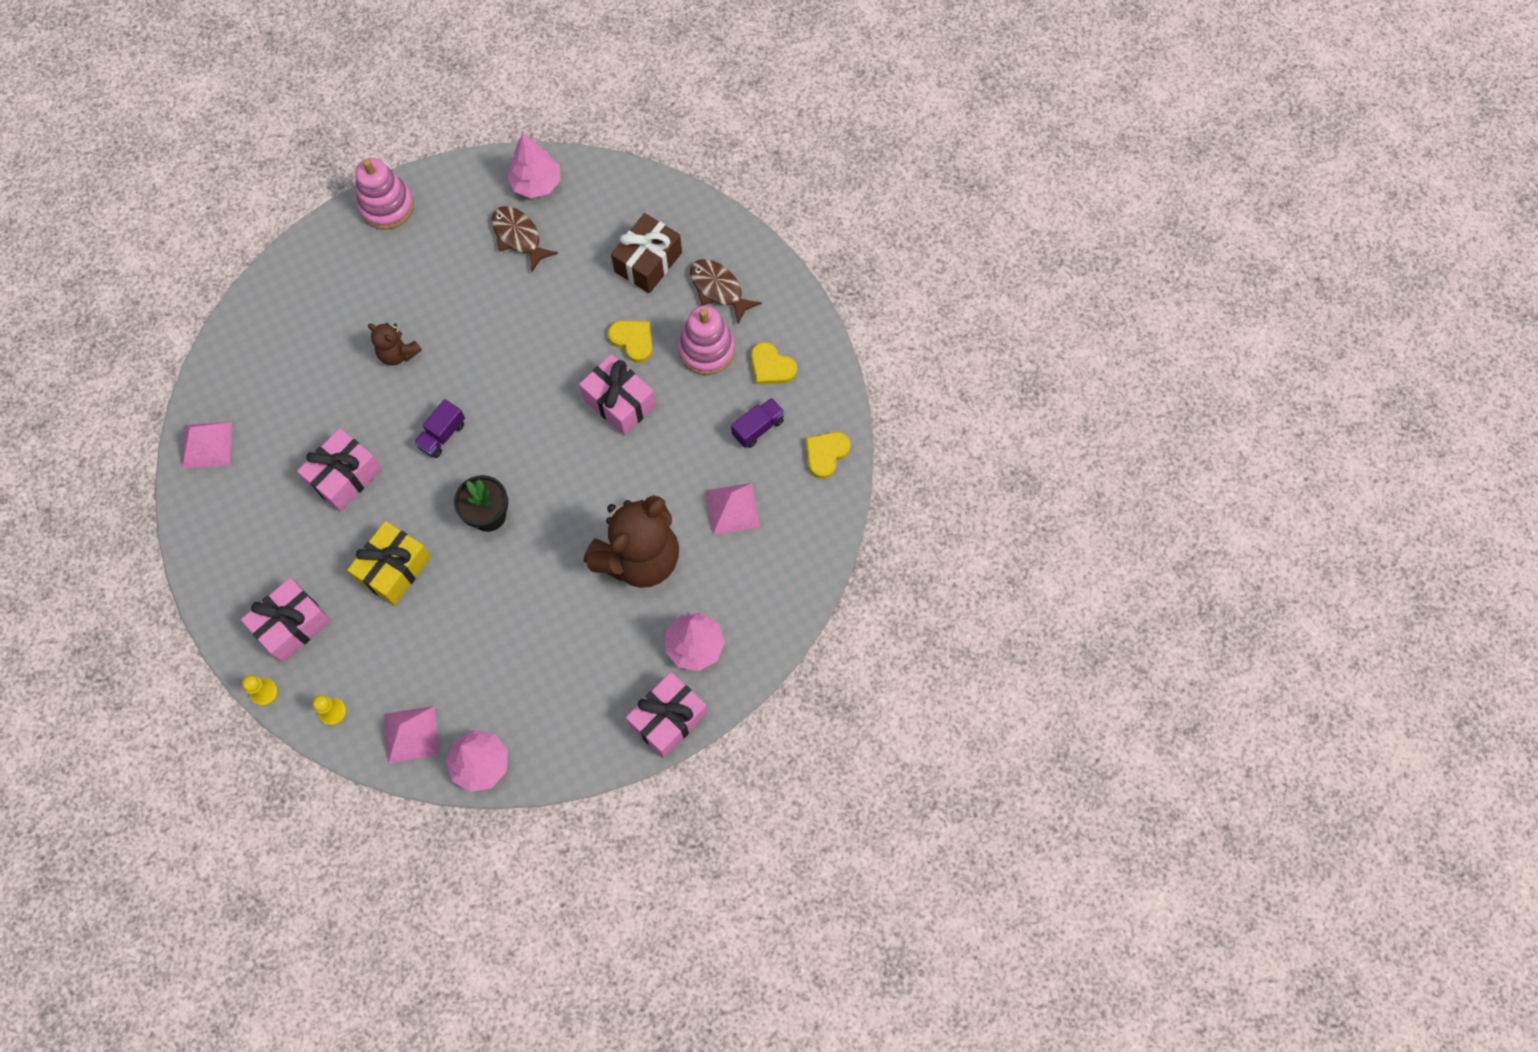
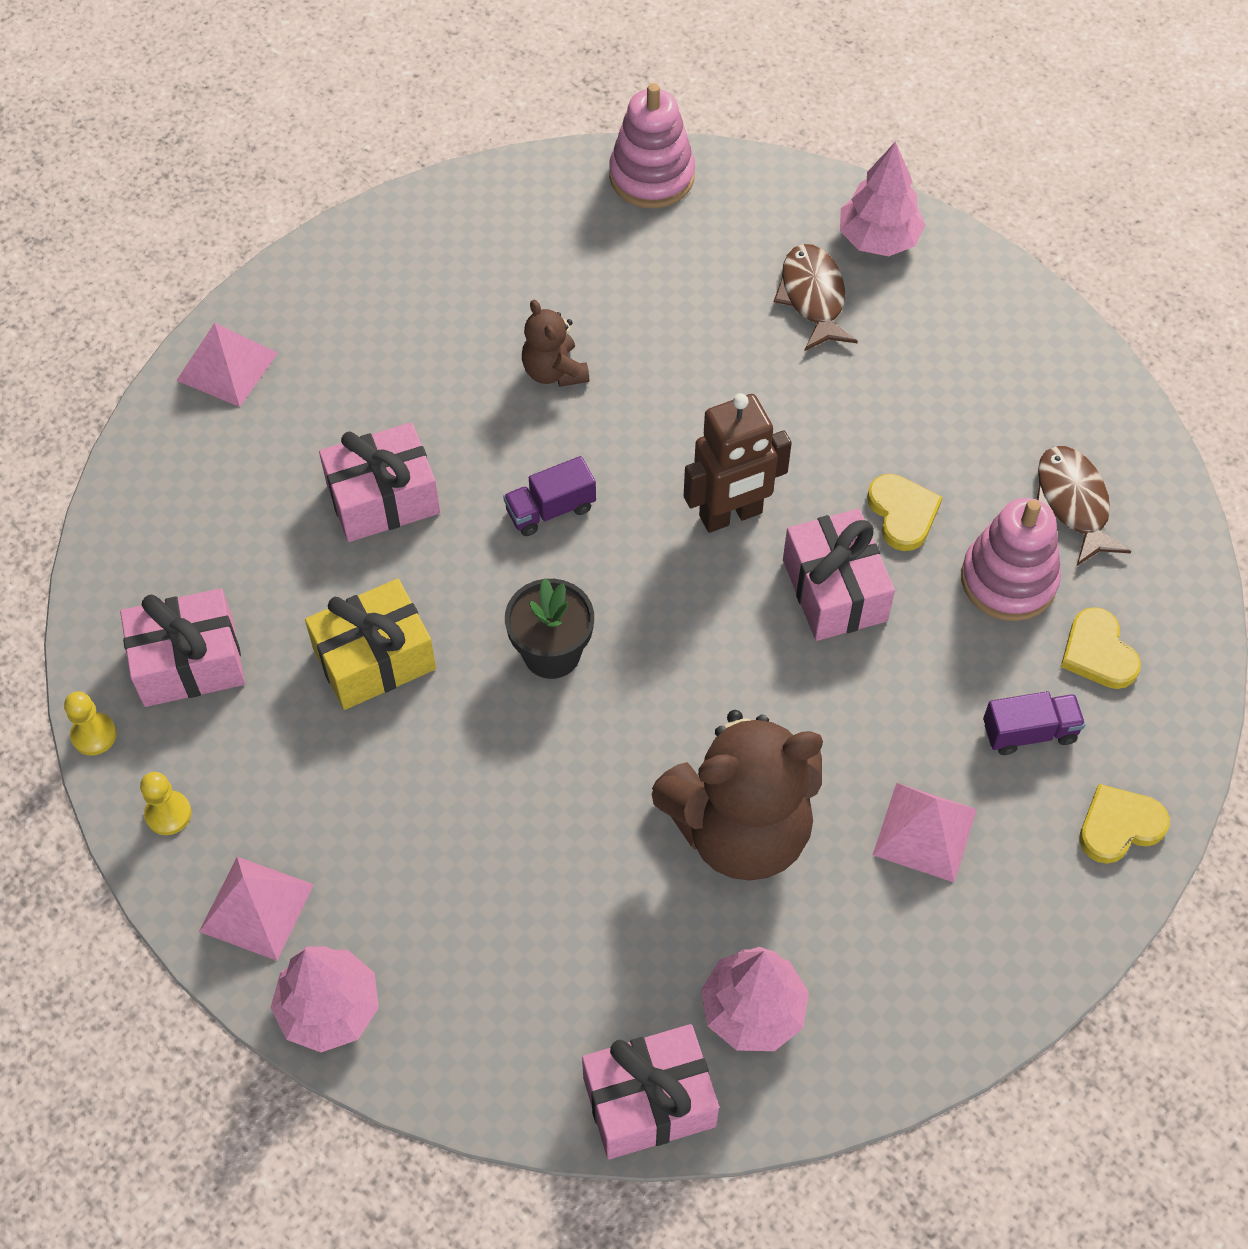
camera: 30 degrees right, 10 degrees down
(542, 388) = (731, 515): none -> brown robot
(648, 262) = (985, 416): brown gift -> none

